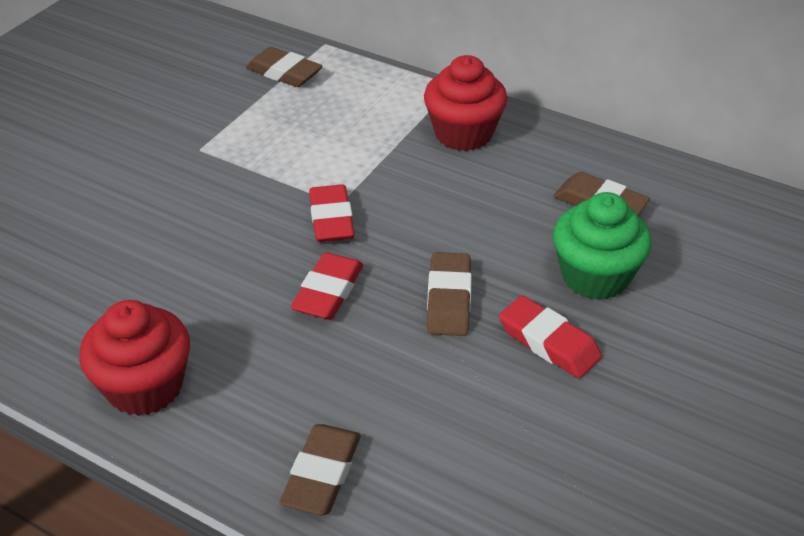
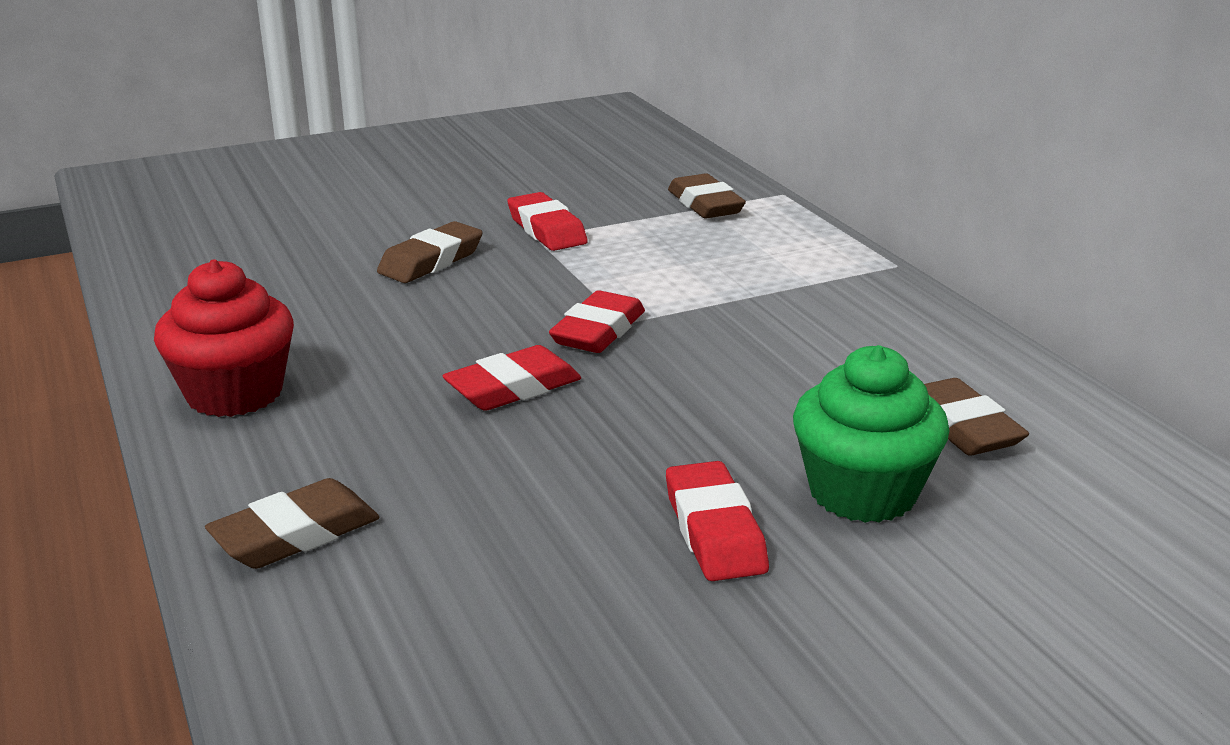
camera: 35 degrees right, 15 degrees down
(199, 139) = (547, 230): none -> red eraser
(449, 299) = (641, 444): brown eraser -> brown eraser (431, 261)
(463, 133) = (854, 309): red cupcake -> none

